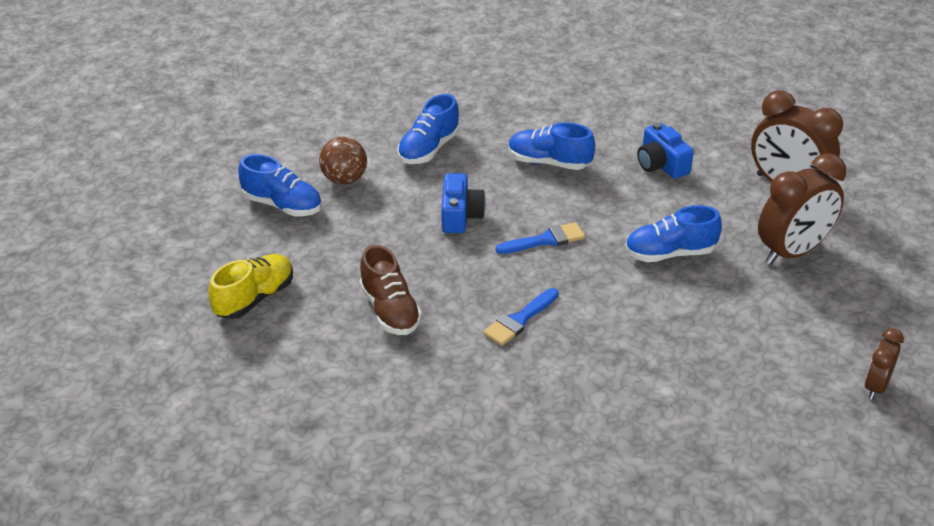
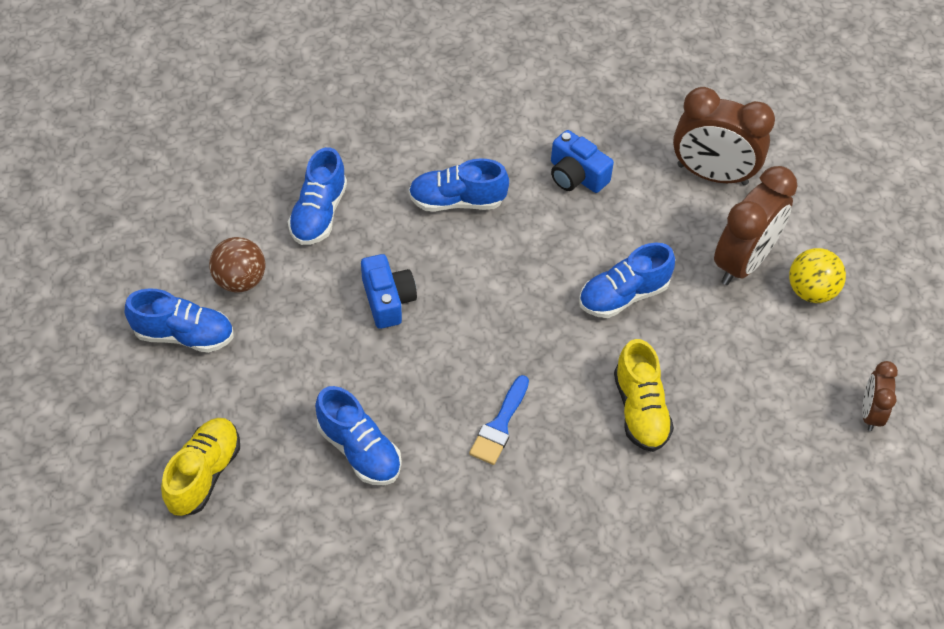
camera: 20 degrees left, 15 degrees up
(390, 310) = (359, 450): brown shoe -> blue shoe
(545, 240) = (490, 310): blue brush -> none
(652, 336) = (640, 410): none -> yellow shoe
(850, 285) = (811, 291): none -> yellow ball

